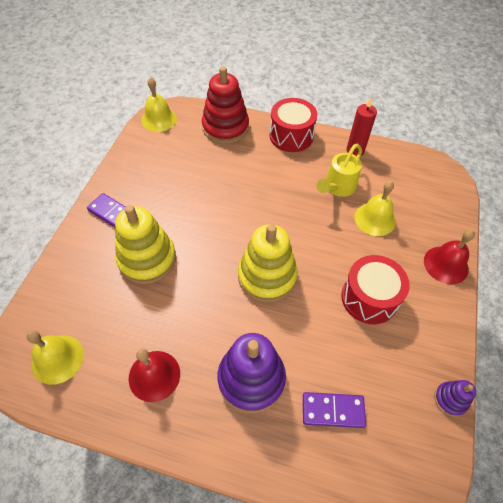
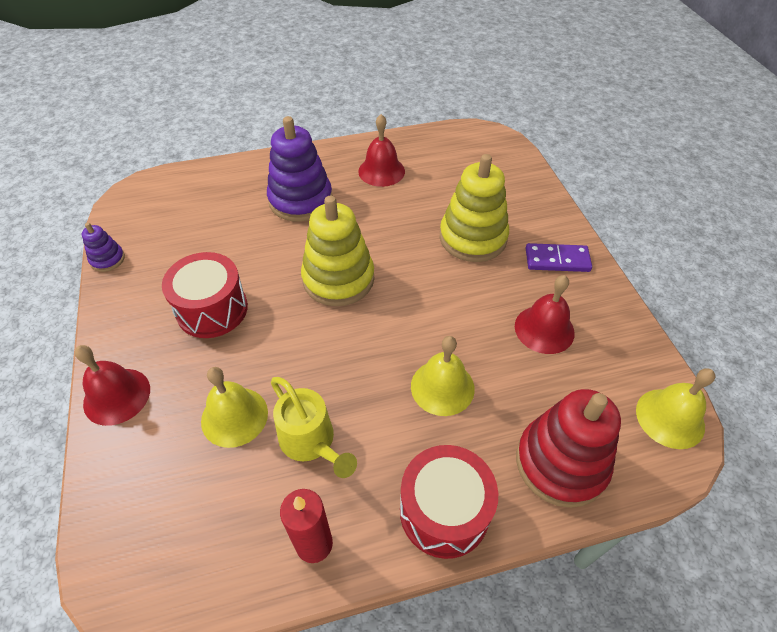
camera: 150 degrees right, 5 degrees down
(57, 359) = (464, 150): yellow bell -> yellow bell (442, 387)
(169, 180) = (544, 329): none -> red bell
(333, 410) = (219, 210): purple domino -> none
(337, 187) = (311, 442): yellow watering can -> yellow watering can turned 135 degrees clockwise

